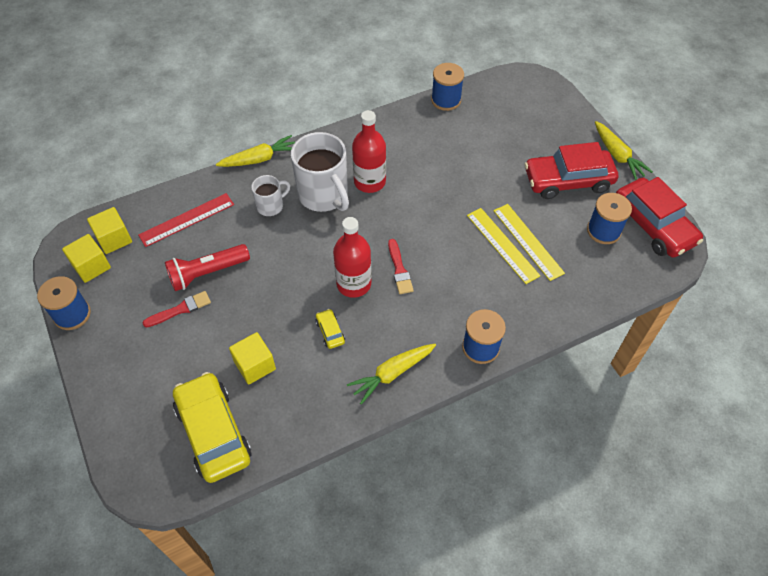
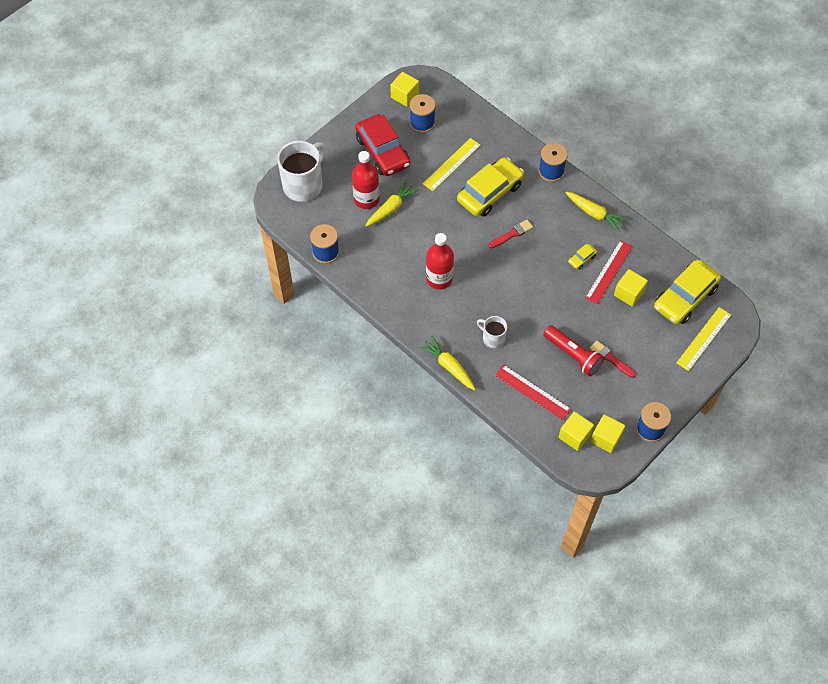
camera: 110 degrees left, 5 degrees up
(297, 355) = (609, 272): none -> red ruler
(324, 195) = (466, 305): white mug -> white mug (303, 185)
(354, 284) = (537, 258): red bottle -> red bottle (366, 199)
(470, 267) = (489, 192): none -> yellow car
(502, 245) = (461, 178): yellow ruler -> yellow ruler (703, 338)
(617, 155) = (343, 126): yellow carrot -> yellow carrot (391, 208)
(653, 225) = (404, 96): red car -> yellow cube

